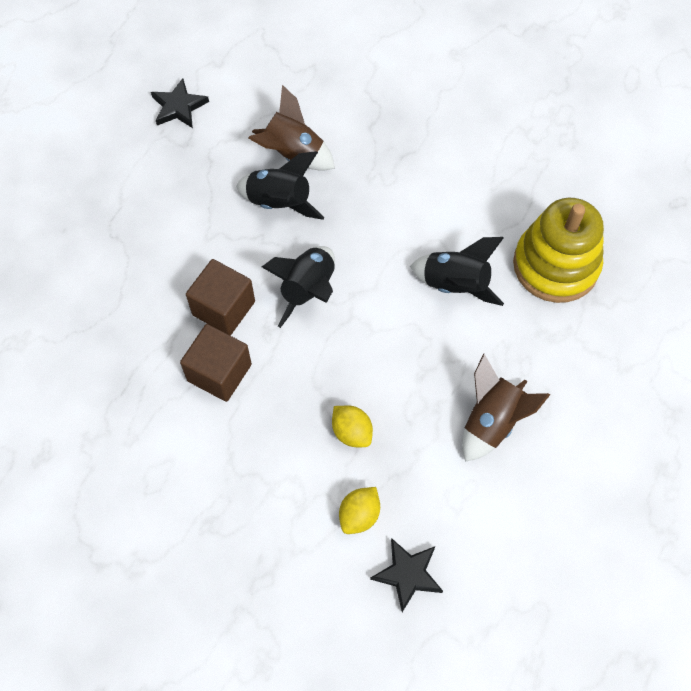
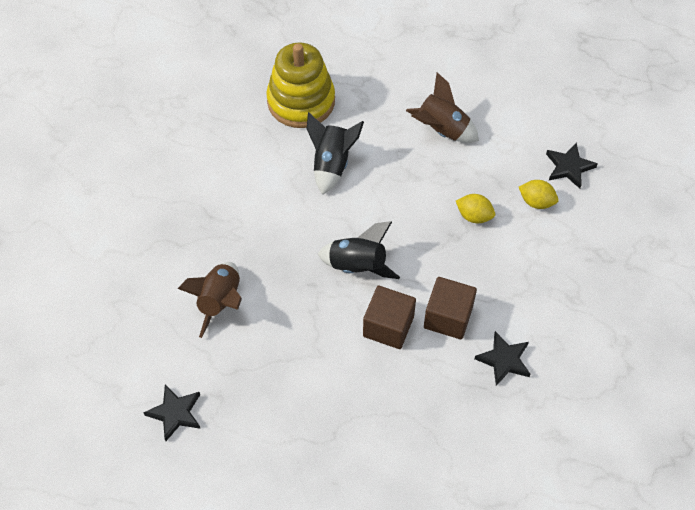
camera: 100 degrees left, 5 degrees down
(149, 421) = (504, 360): none -> black star
(280, 202) = (273, 303): black rocket -> none
(352, 432) = (474, 216): yellow lemon -> yellow lemon turned 75 degrees clockwise

